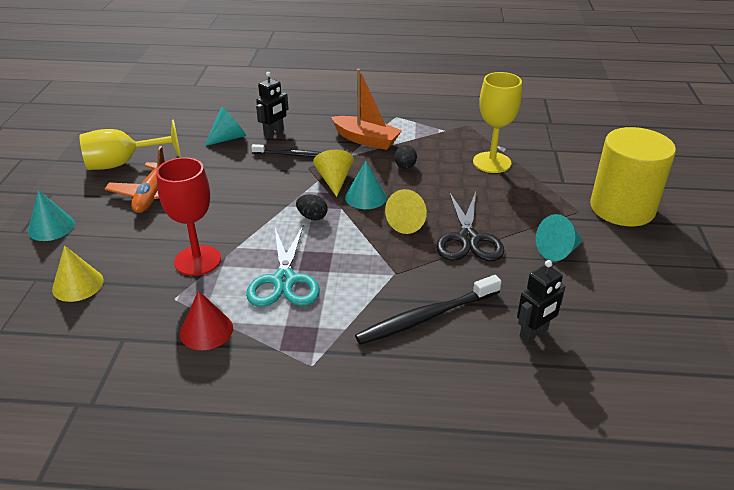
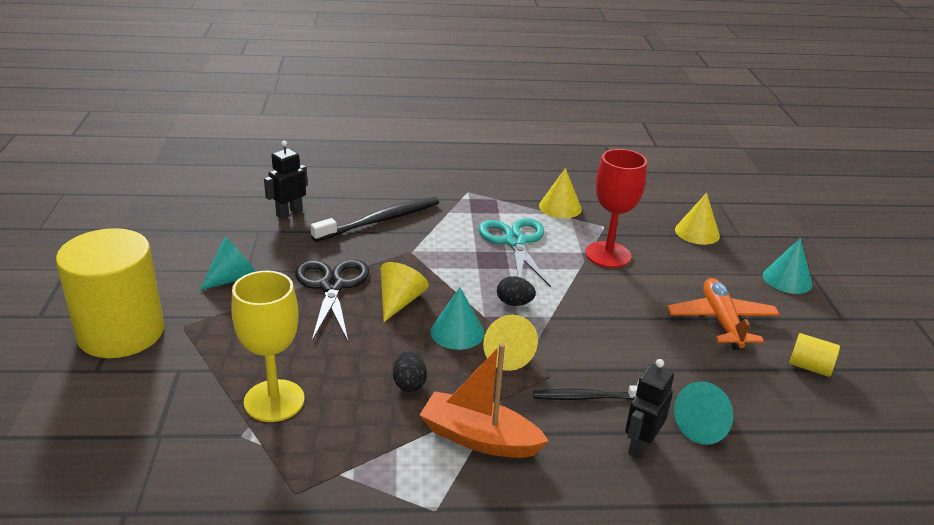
camera: 170 degrees right, 5 degrees down
(123, 163) = (809, 367): yellow goblet -> yellow cylinder
(206, 330) = (560, 207): red cone -> yellow cone

